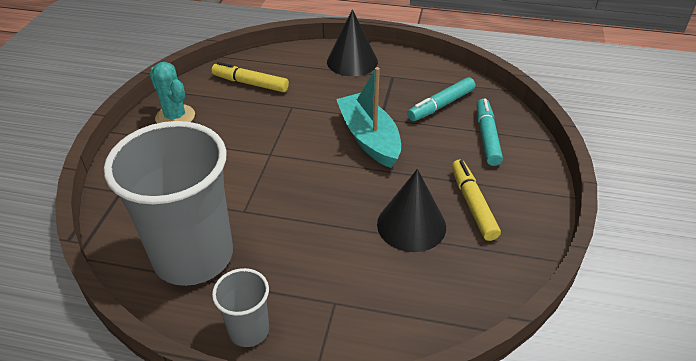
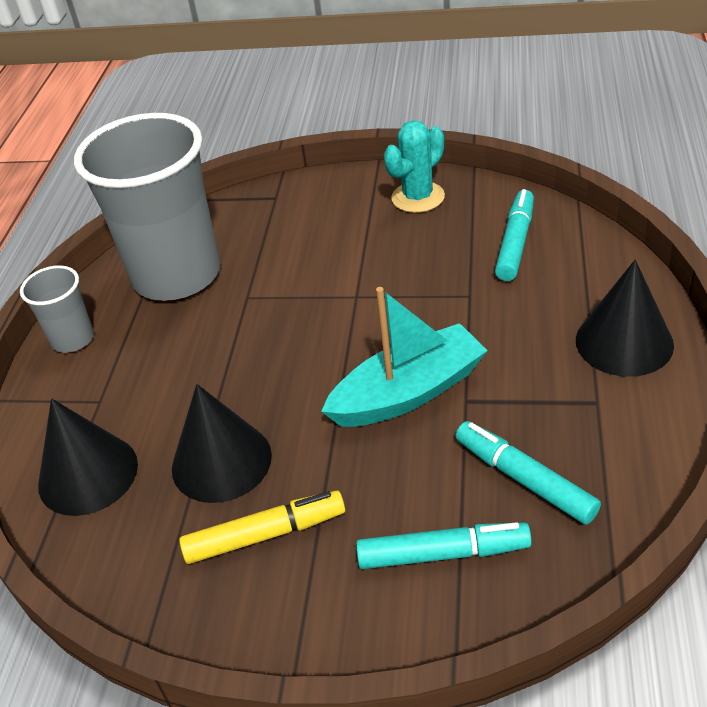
camera: 90 degrees right, 0 degrees up
(250, 83) = (515, 242): yellow marker -> turquoise marker
(412, 303) = (88, 474): none -> black cone

